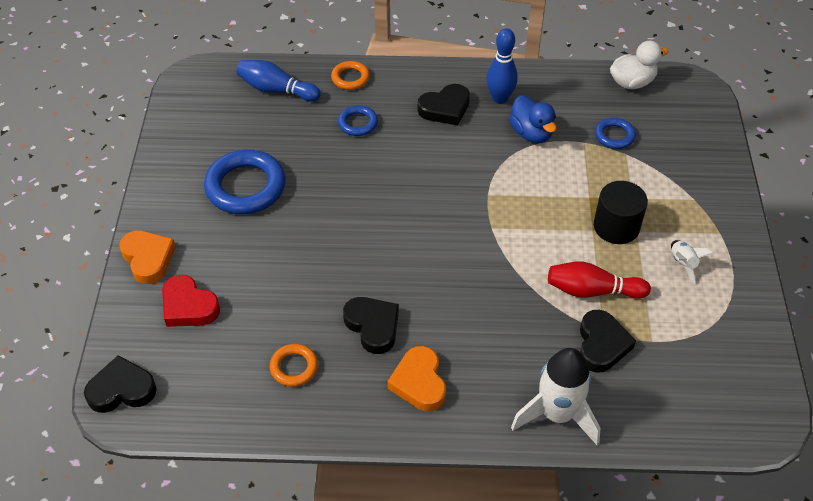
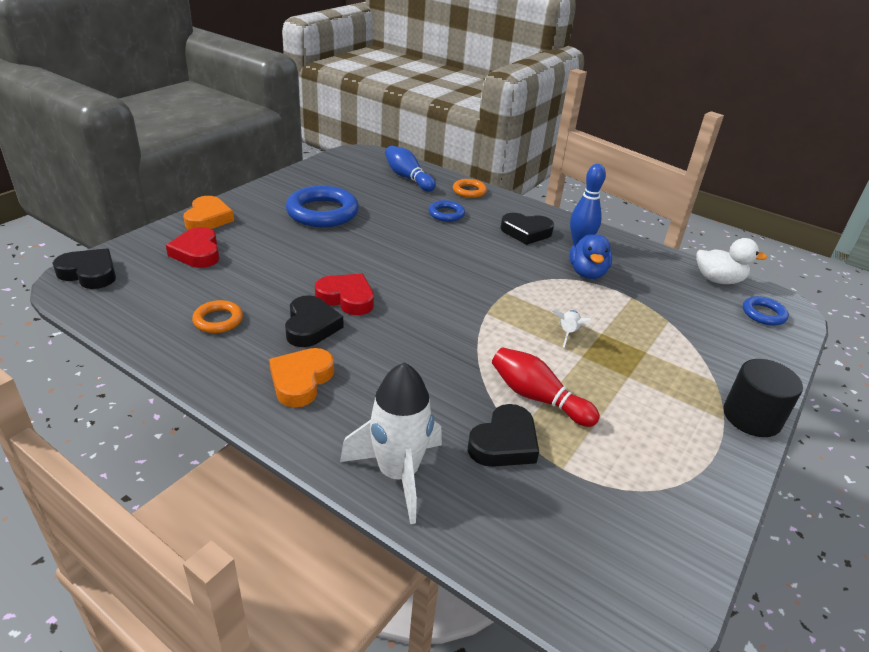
camera: 30 degrees right, 15 degrees down
(371, 279) = (346, 298): none -> red heart
(614, 136) = (667, 305): blue ring -> blue ring (763, 314)
(616, 226) = (609, 364): black cylinder -> black cylinder (751, 417)
(683, 263) = (658, 423): white rocket -> white rocket (568, 333)

